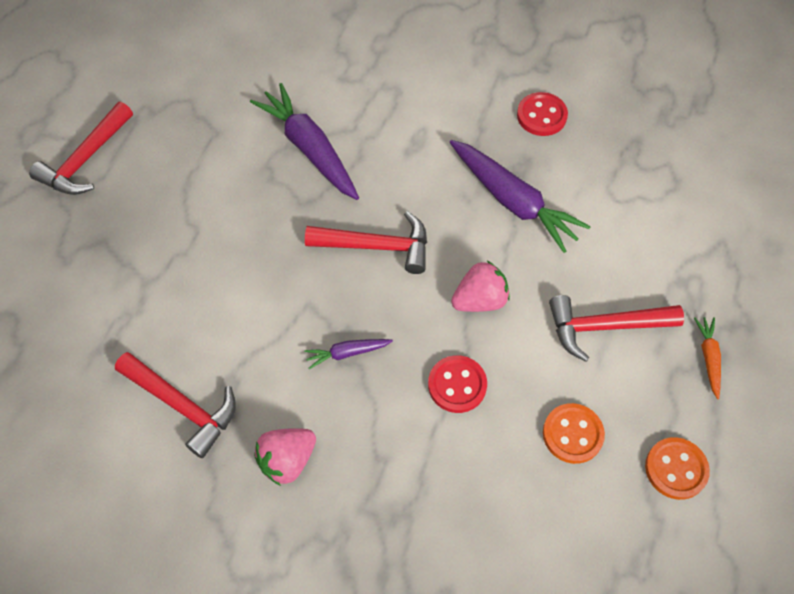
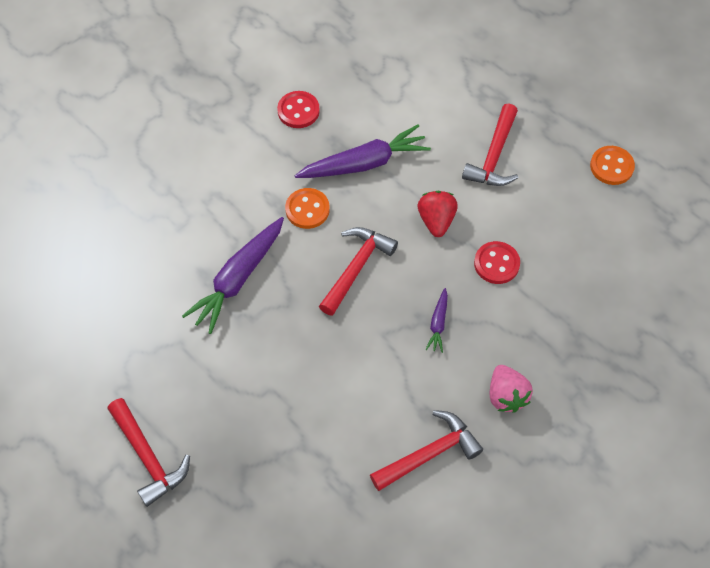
camera: 65 degrees left, 0 degrees up
(309, 149) = (238, 279): purple carrot -> purple carrot turned 45 degrees counterclockwise
(480, 300) = (436, 220): pink strawberry -> red strawberry
(572, 434) = (563, 211): orange button -> orange button (307, 209)
(708, 358) = (544, 110): orange carrot -> none

